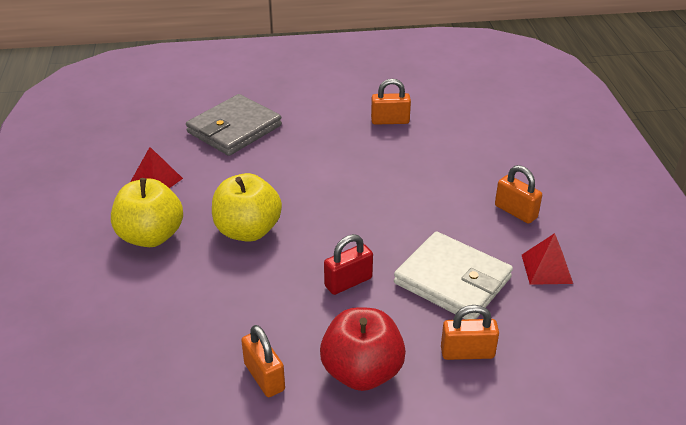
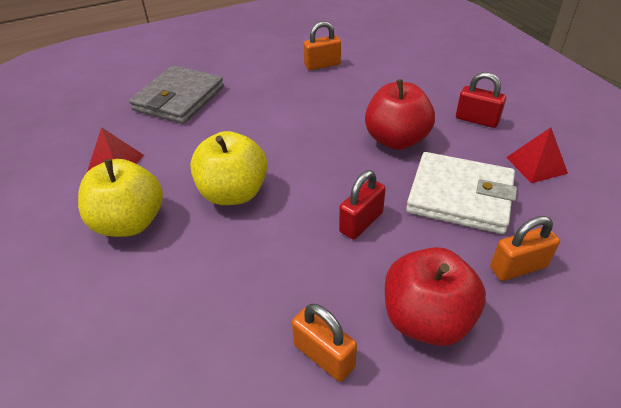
camera: 15 degrees left, 5 degrees up
(422, 214) = (396, 140): none -> red apple
(515, 212) = (477, 120): orange padlock -> red padlock

